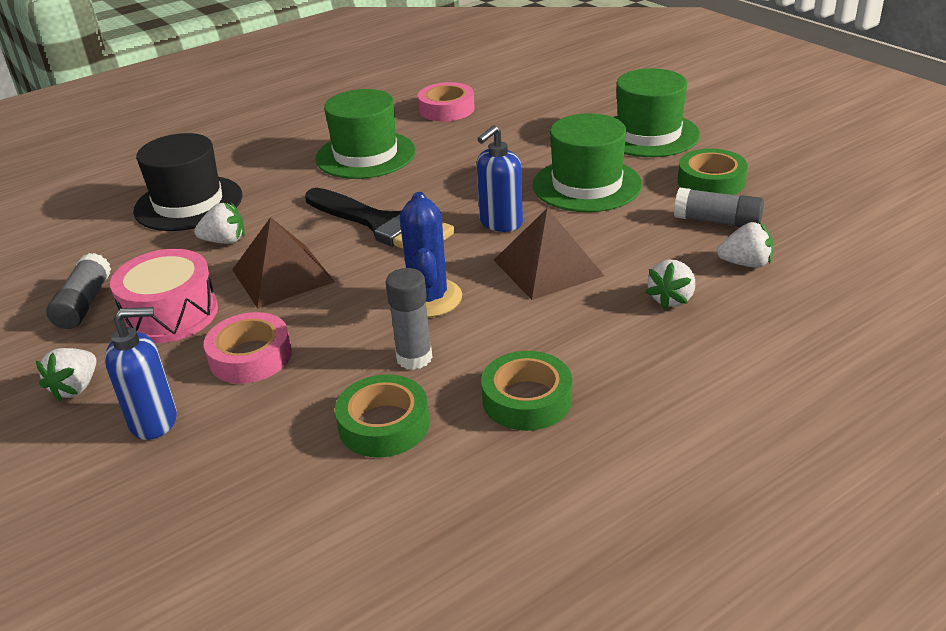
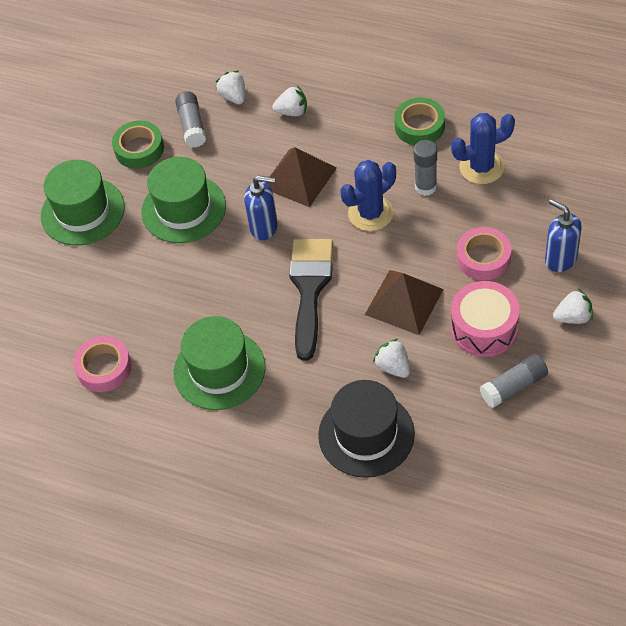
camera: 120 degrees left, 20 degrees up
(384, 425) = (481, 167): green tape -> blue cactus

